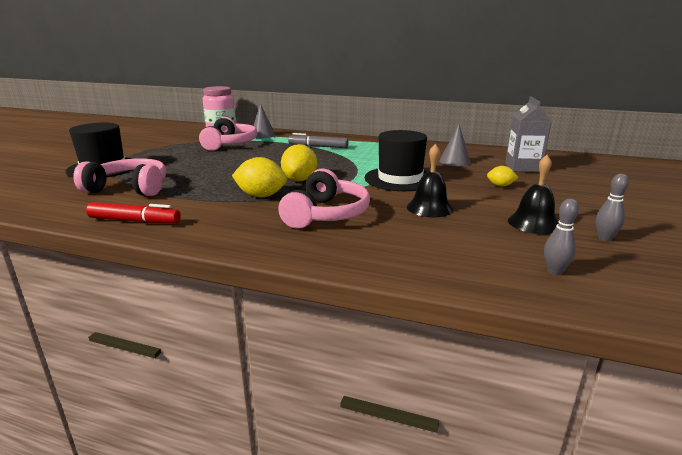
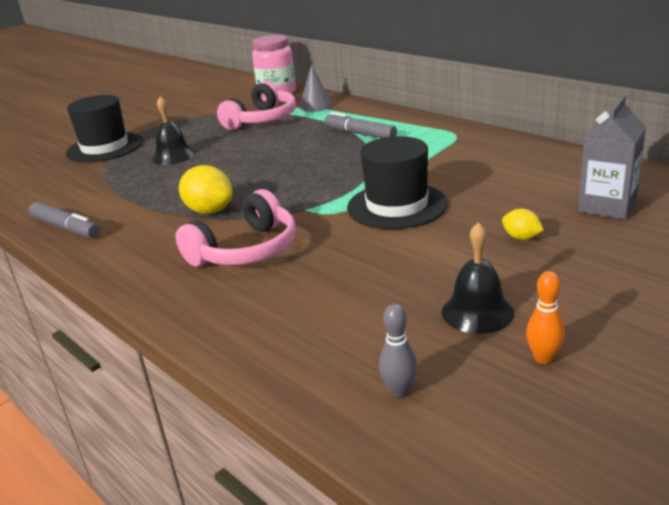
camera: 30 degrees right, 5 degrees up
(129, 188) = (101, 181): pink headphones -> none
(135, 221) = (66, 228): red marker -> grey marker
(300, 180) = (276, 191): yellow lemon -> none
(429, 208) = (373, 261): black bell -> black bell (173, 156)
(454, 161) = (514, 181): grey cone -> none
(604, 238) = (543, 358): grey bowling pin -> orange bowling pin

